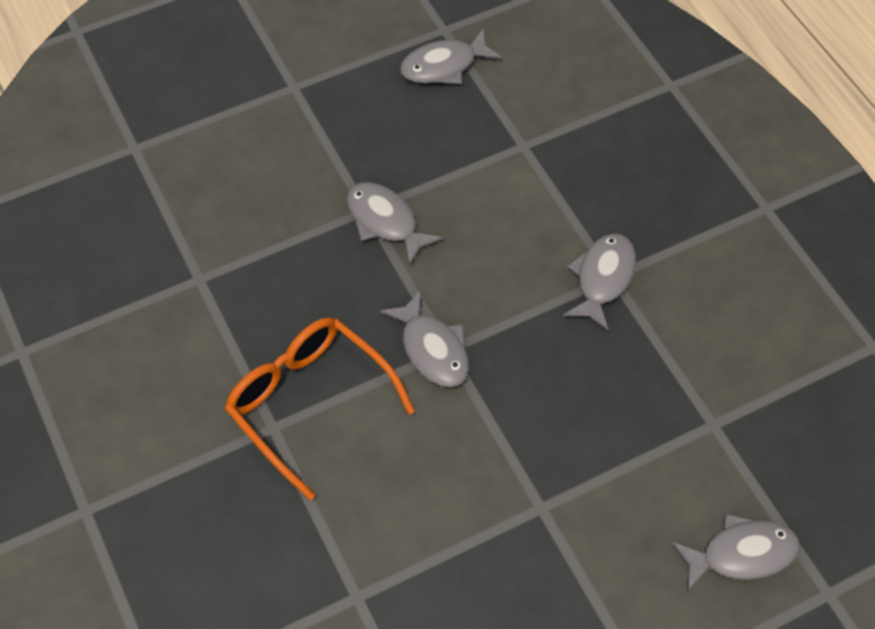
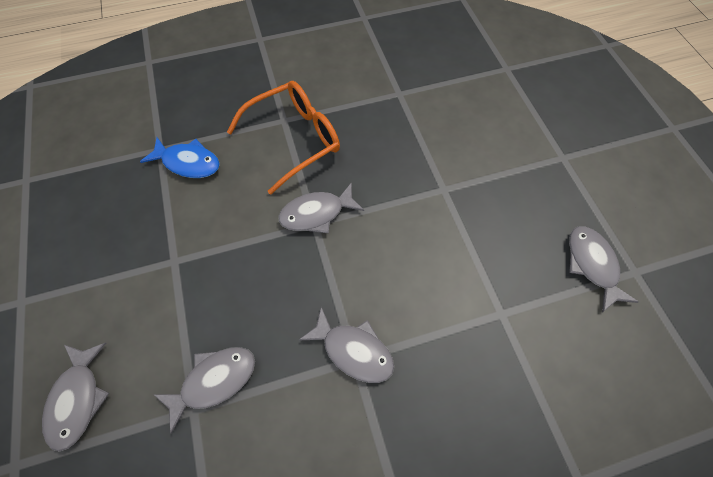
camera: 100 degrees right, 5 degrees up
(377, 542) = (188, 163): none -> blue fish
(385, 221) = (432, 199): grey fish -> grey fish (214, 381)

